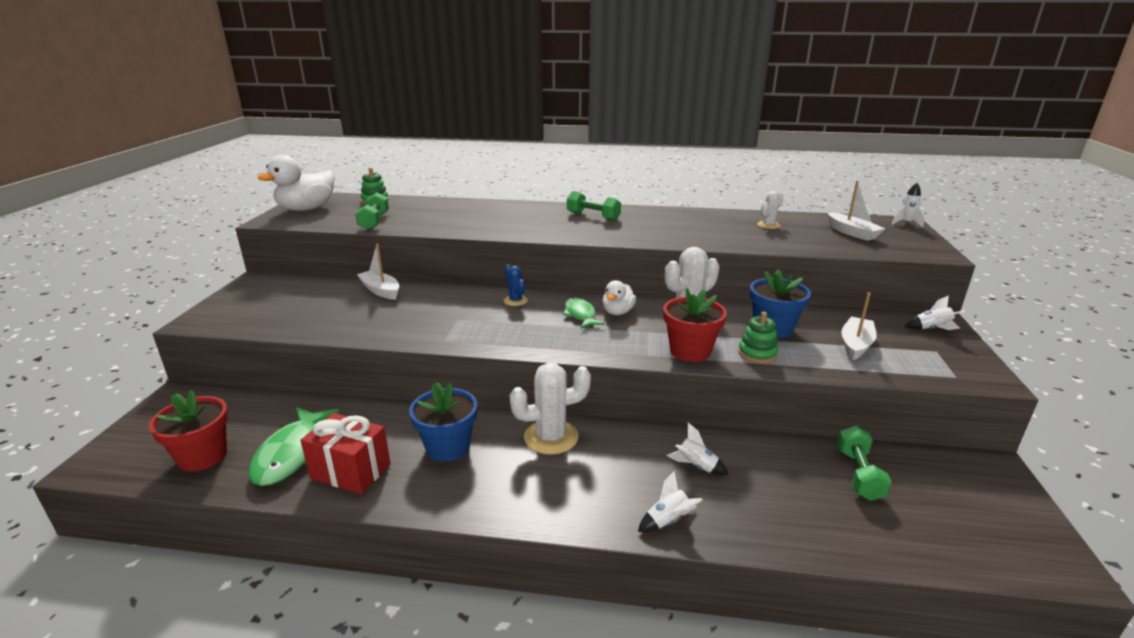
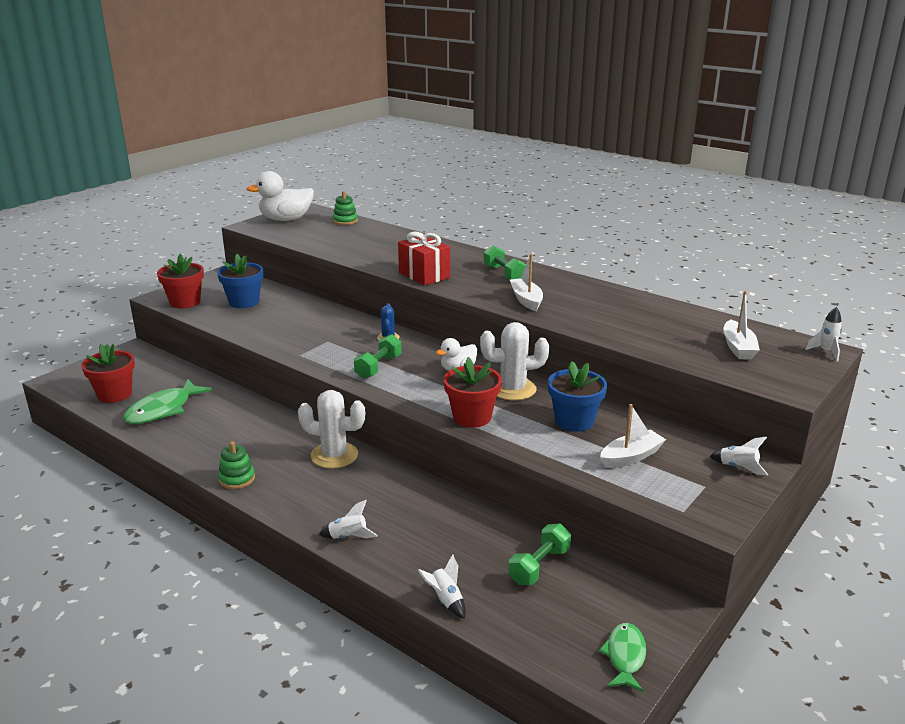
camera: 30 degrees right, 0 degrees up
(237, 319) = (185, 302): none -> red flower pot
(350, 471) = (186, 432): red gift -> red gift (424, 275)
(374, 221) = (320, 242): green dumbbell -> green dumbbell (378, 367)
(381, 291) = (299, 303): white boat -> white boat (526, 300)
(448, 447) = (259, 438): blue flower pot -> blue flower pot (244, 302)
(580, 314) = (424, 363): green fish -> green fish (625, 656)
(696, 466) = (415, 512): white rocket -> white rocket (446, 600)
(757, 353) = (526, 436): green stacking toy -> green stacking toy (237, 479)
(768, 225) = (661, 320): white cactus -> none

